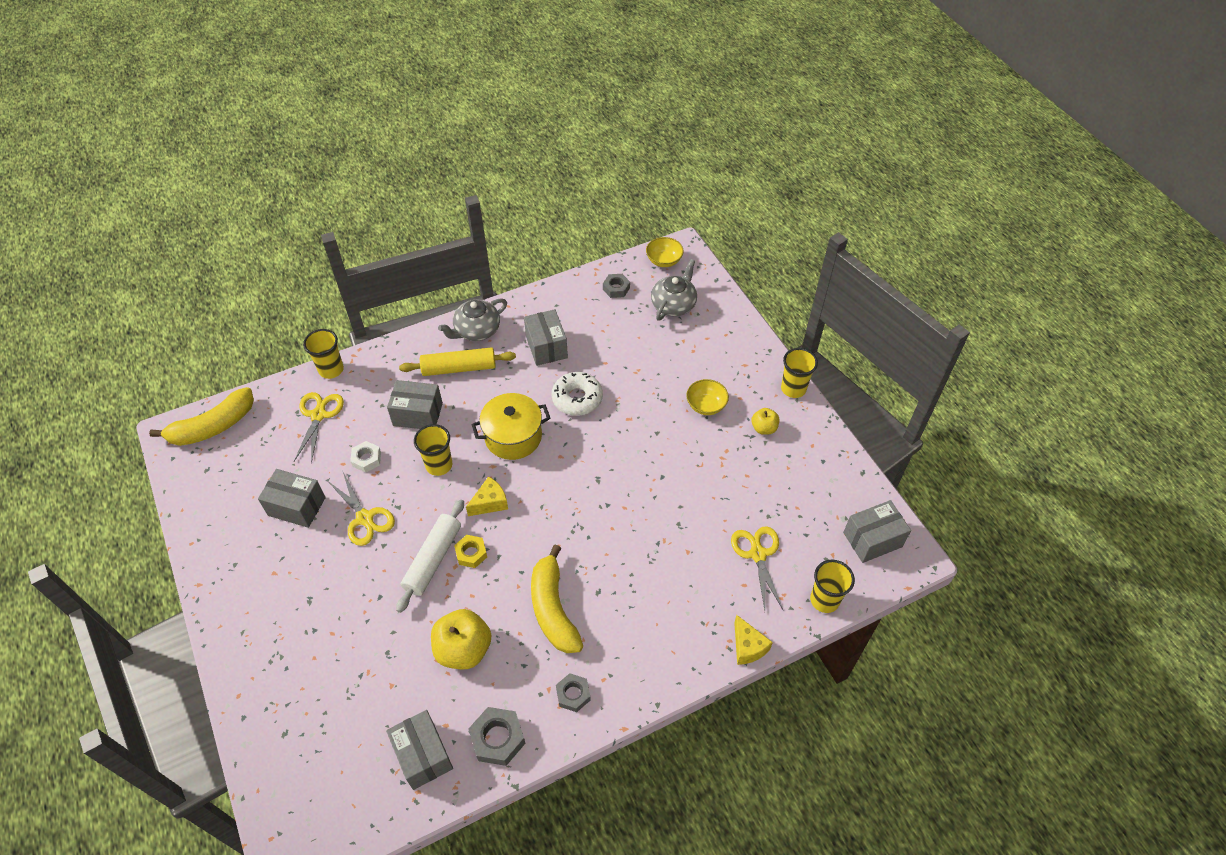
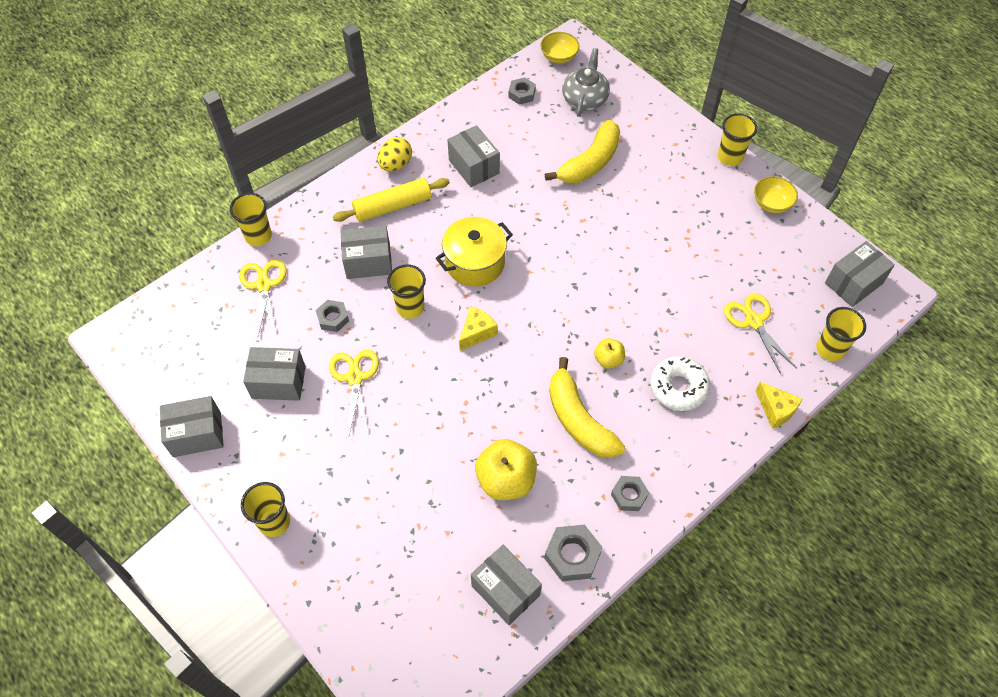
camera: 15 degrees left, 5 degrees up
(209, 536) = (197, 434): none -> grey box
(213, 427) = (154, 322): yellow banana -> yellow banana (590, 162)
(243, 634) = (274, 522): none -> yellow cup
(365, 518) = (355, 377): yellow scissors -> yellow scissors turned 135 degrees counterclockwise
(366, 459) = (333, 318): white nut -> grey nut
(433, 559) = (441, 401): white rolling pin -> none
(471, 553) = (477, 386): yellow nut -> none
(476, 330) = (395, 164): grey teapot -> yellow egg
(577, 398) = (524, 211): white donut -> white donut (678, 387)
(706, 405) = (653, 191): yellow bowl -> yellow bowl (771, 204)
(764, 428) = (716, 201): yellow apple -> yellow apple (608, 360)

